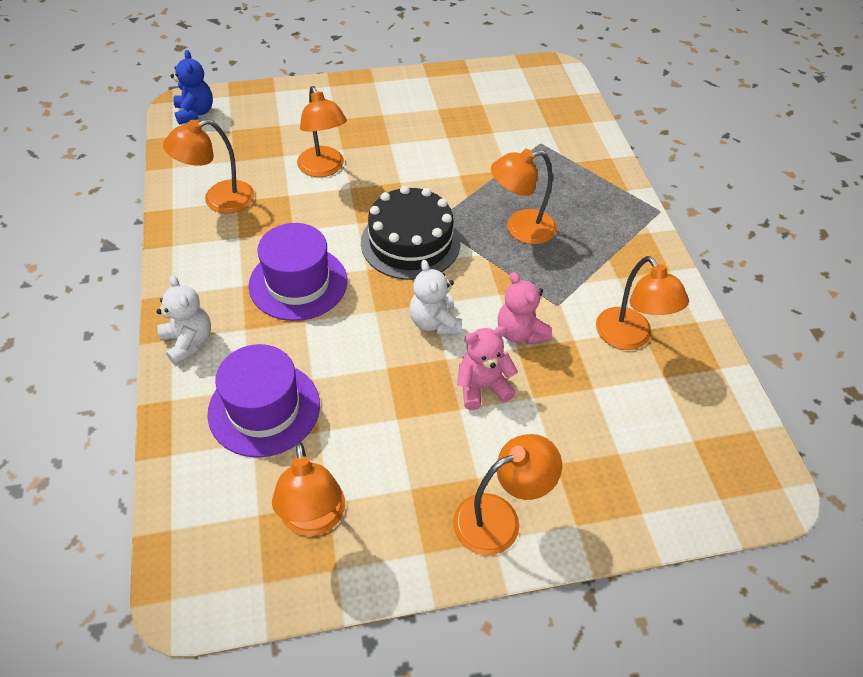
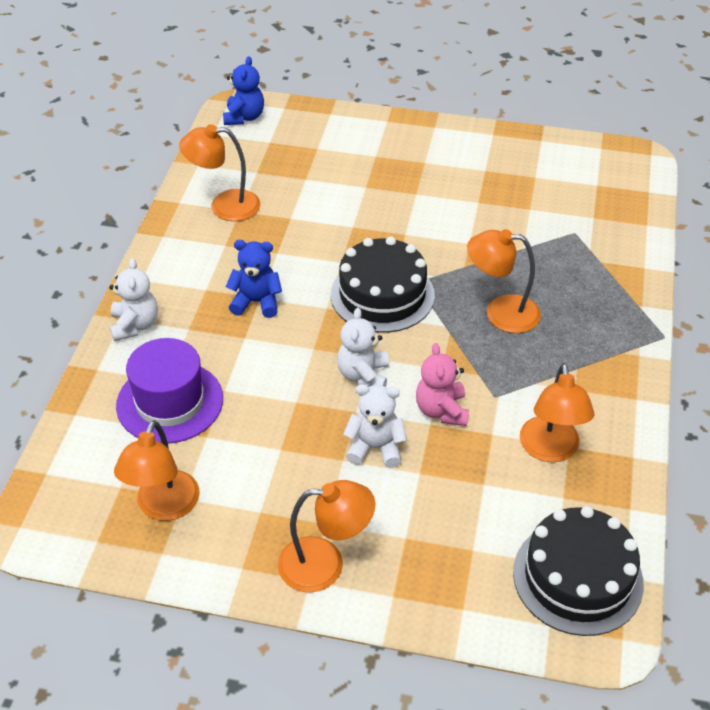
camera: 25 degrees right, 5 degrees down
(298, 283) = (256, 302): purple hat -> blue teddy bear
(324, 169) = (337, 202): orange lamp -> none
(482, 387) = (375, 448): pink teddy bear -> white teddy bear
(717, 445) = (577, 577): none -> black cake

